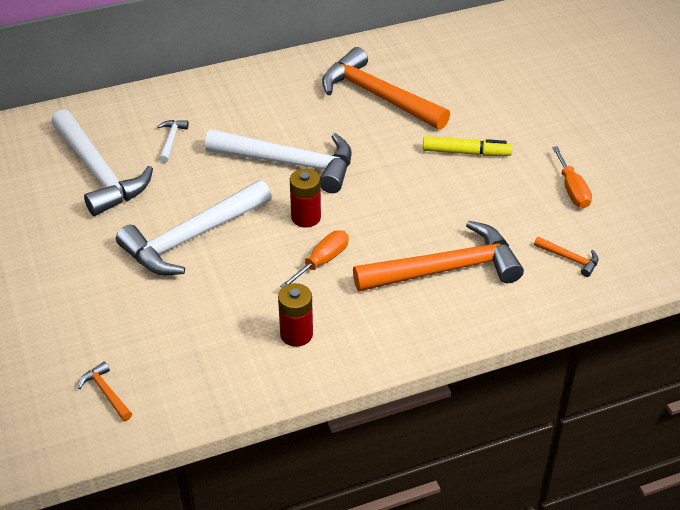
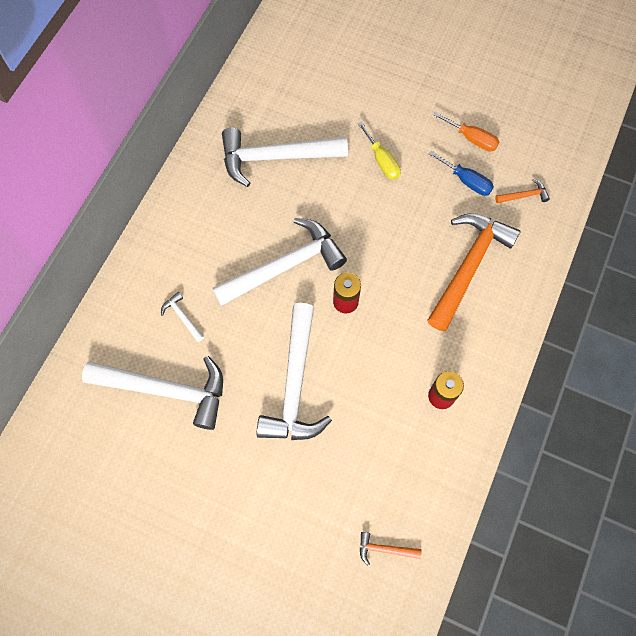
camera: 45 degrees left, 25 degrees up
(322, 261) = (394, 327): orange screwdriver -> none
(378, 96) = (276, 157): orange hammer -> white hammer
(466, 152) = (382, 161): yellow marker -> yellow screwdriver
(526, 213) = (466, 181): none -> blue screwdriver

